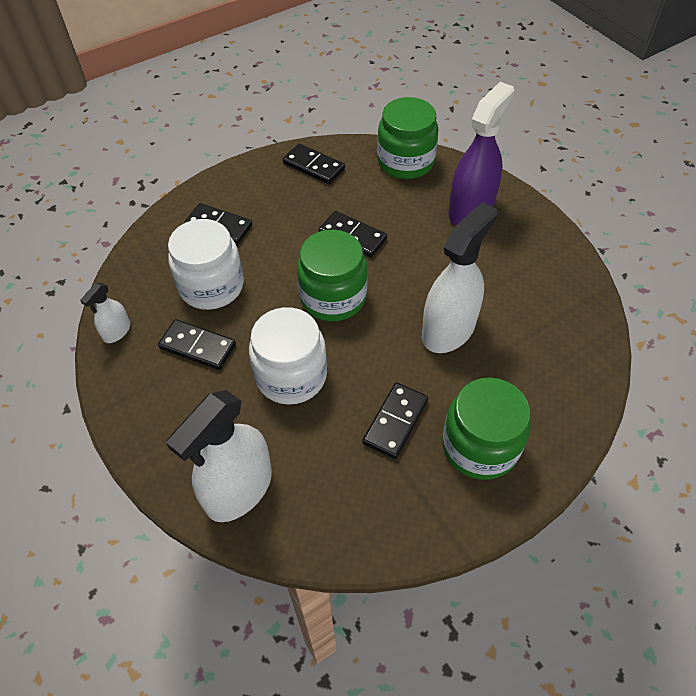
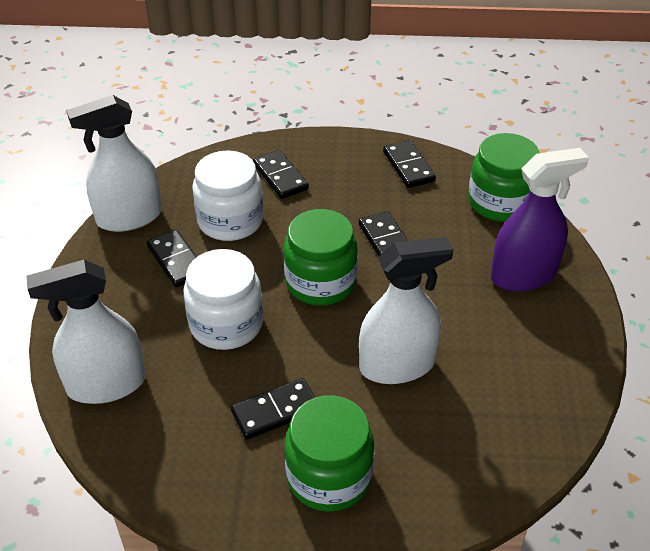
camera: 35 degrees right, 10 degrees down
(117, 331) = (129, 217): white spray bottle -> white spray bottle, size x2.08

